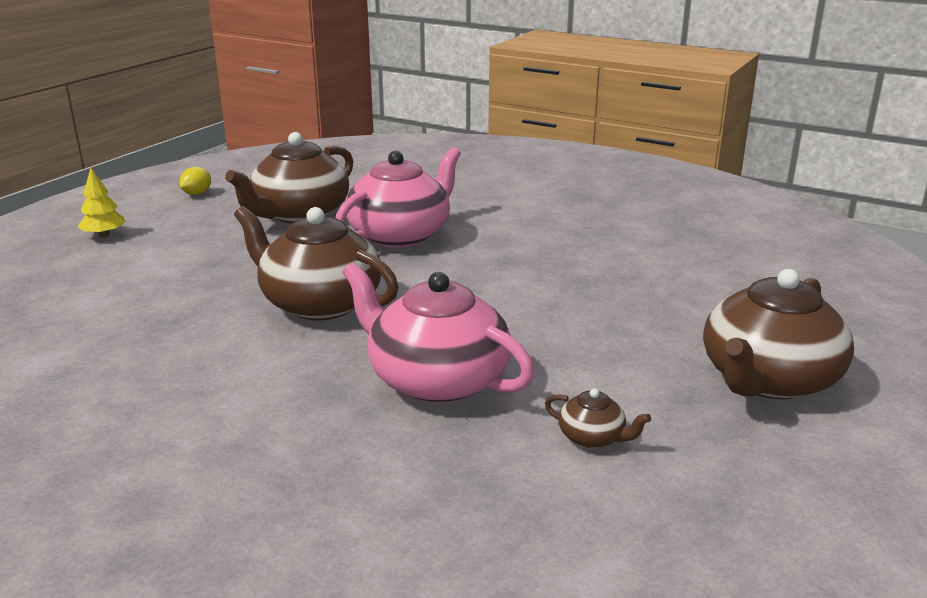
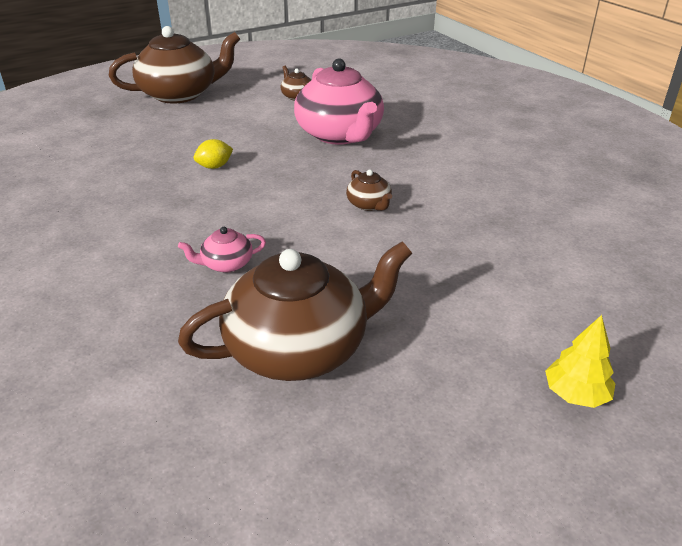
camera: 150 degrees left, 10 degrees up
(197, 194) = (420, 483): yellow lemon -> yellow lemon (214, 166)
(319, 303) = (369, 204): brown teapot -> brown teapot, size x0.43
(401, 235) = (226, 264): pink teapot -> pink teapot, size x0.43

